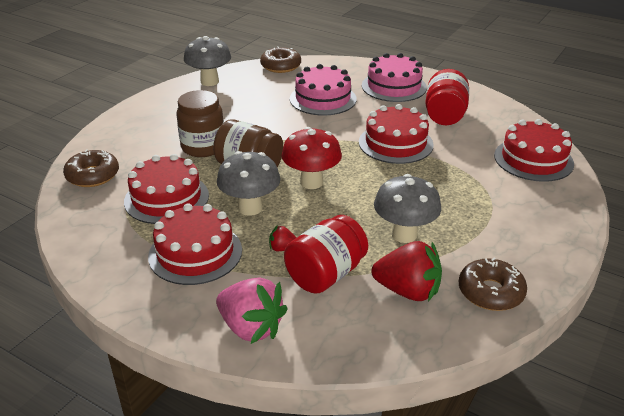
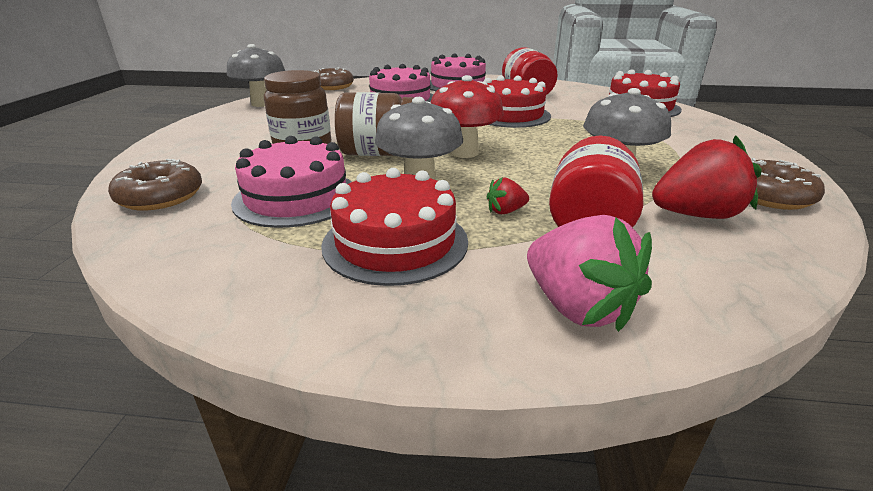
camera: 25 degrees left, 5 degrees down
(166, 198) = (296, 197): red cake -> pink cake
(251, 327) = (577, 307): pink strawberry -> pink strawberry turned 45 degrees clockwise

